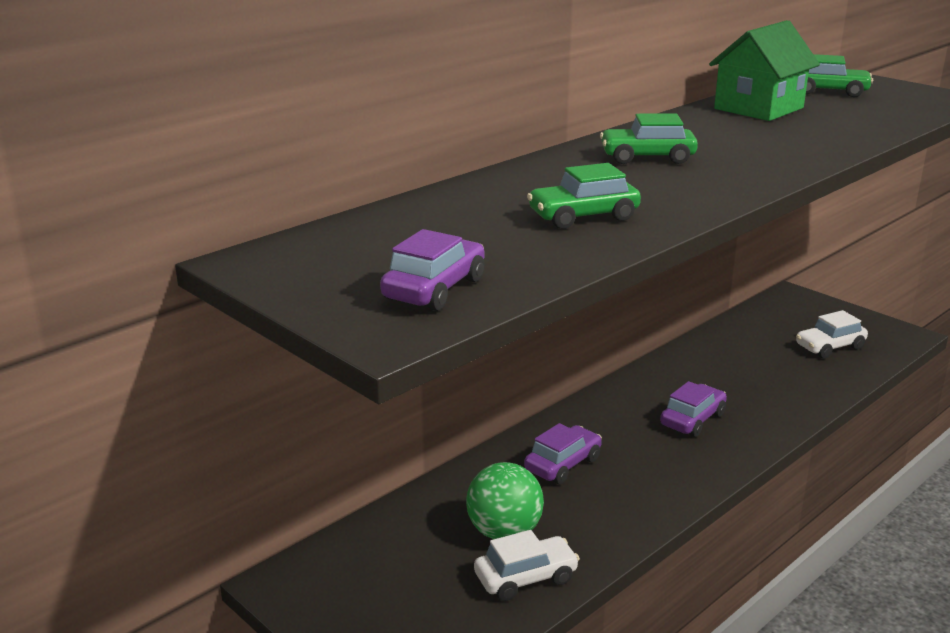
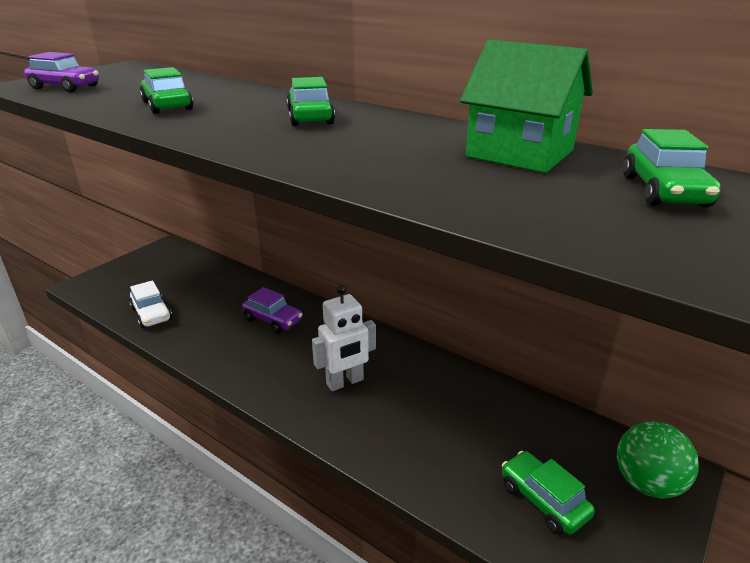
camera: 80 degrees right, 5 degrees up
(504, 532) = (197, 303): green ball -> green ball (647, 483)
(692, 419) = (345, 382): purple car -> white robot
(829, 347) = (543, 500): white car -> green car

